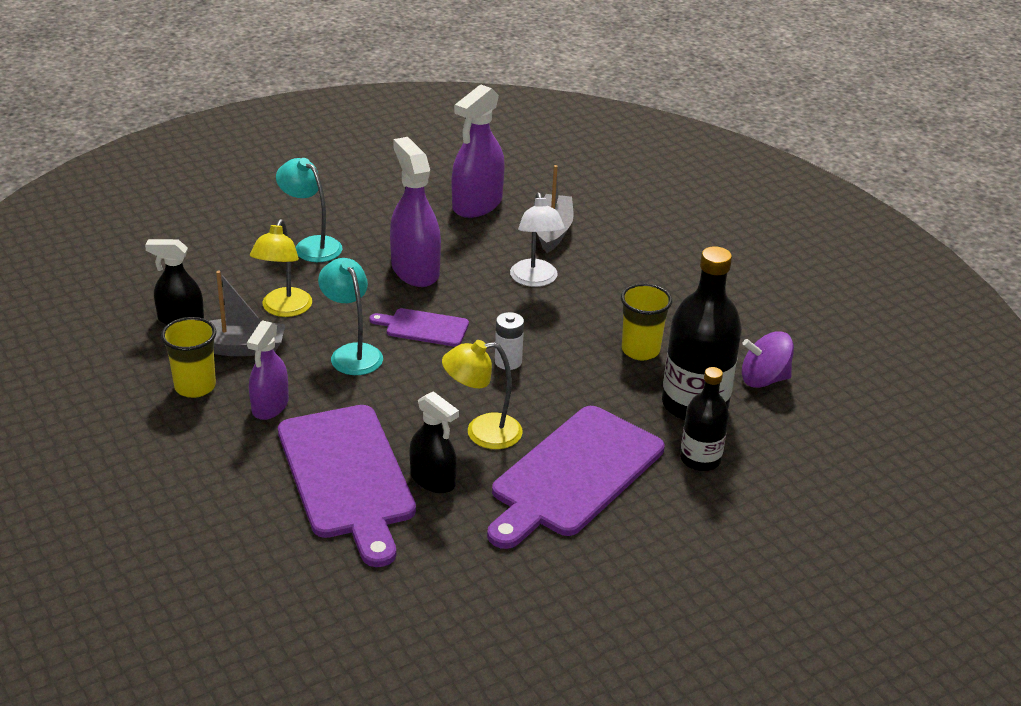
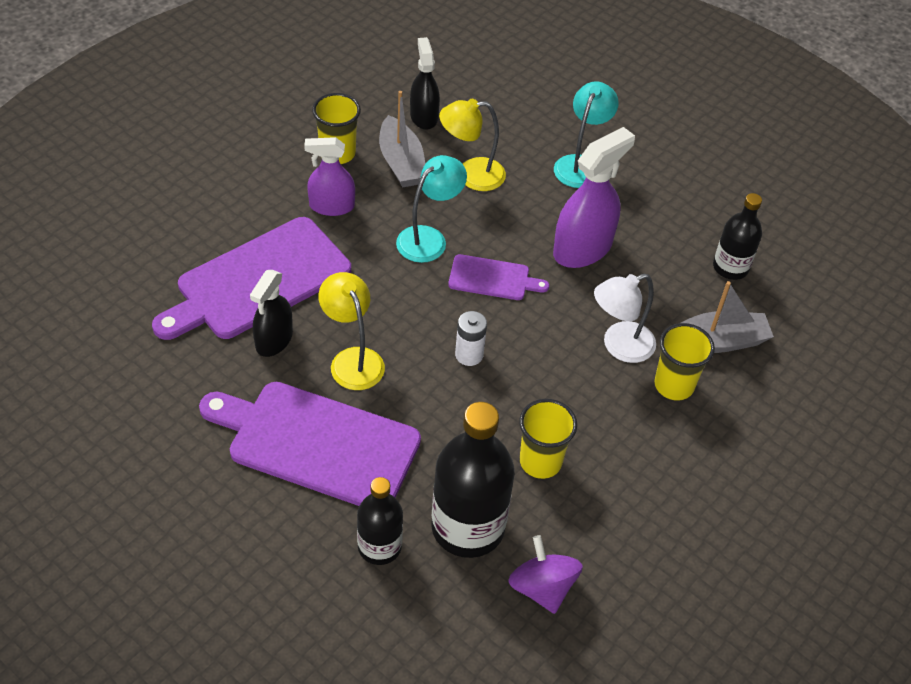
camera: 70 degrees right, 15 degrees up
(424, 327) = (492, 278): purple cutting board -> purple cutting board turned 105 degrees clockwise
(477, 204) = (730, 267): purple spray bottle -> black bottle
(588, 264) = (674, 385): none -> yellow cup

